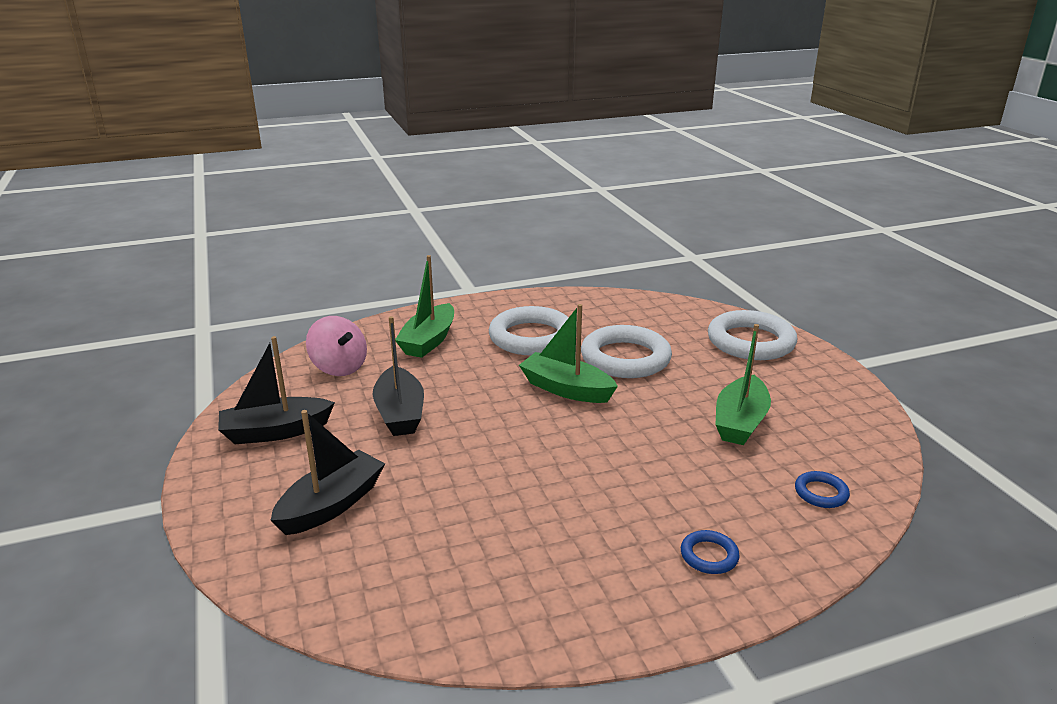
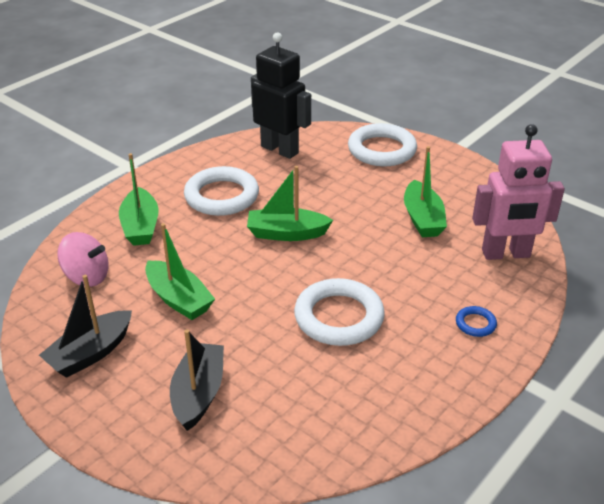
camera: 30 degrees left, 10 degrees up
(400, 413) = (179, 299): black boat -> green boat
(625, 358) = (307, 192): white ring -> white ring (339, 317)
(632, 313) = (280, 149): none -> black robot
(821, 493) = (506, 254): blue ring -> pink robot

